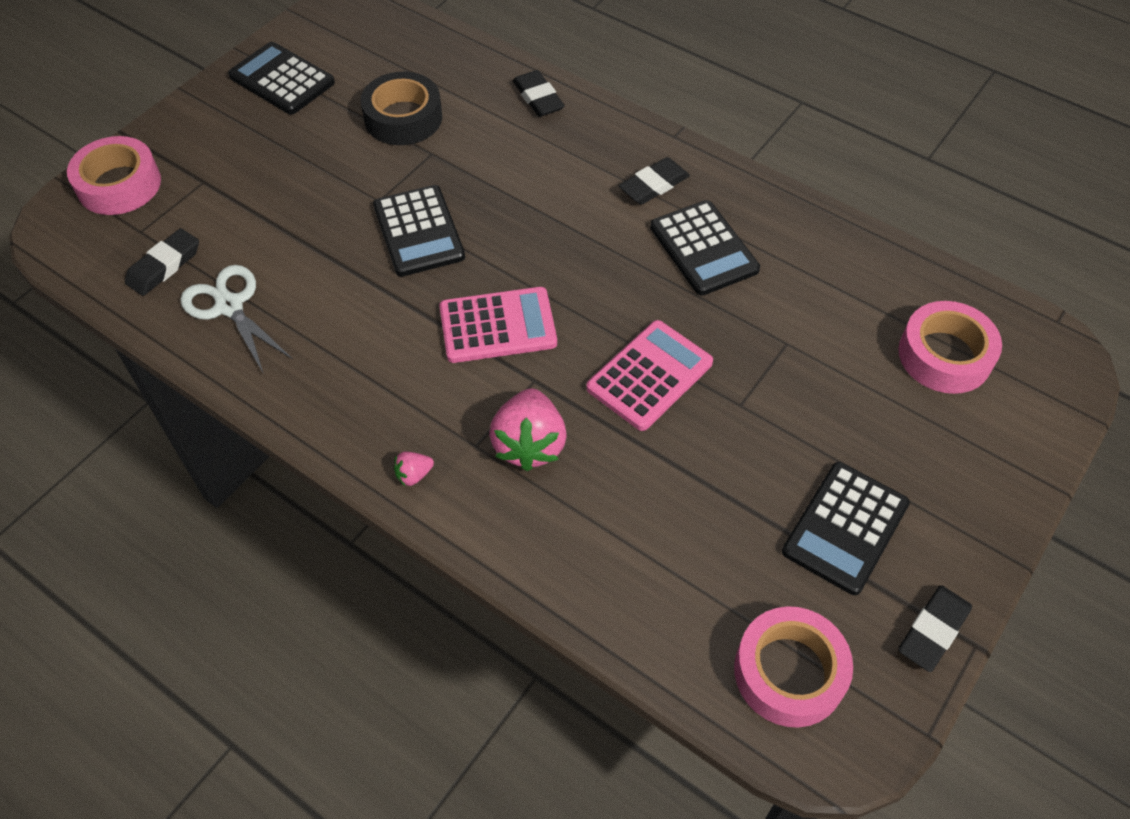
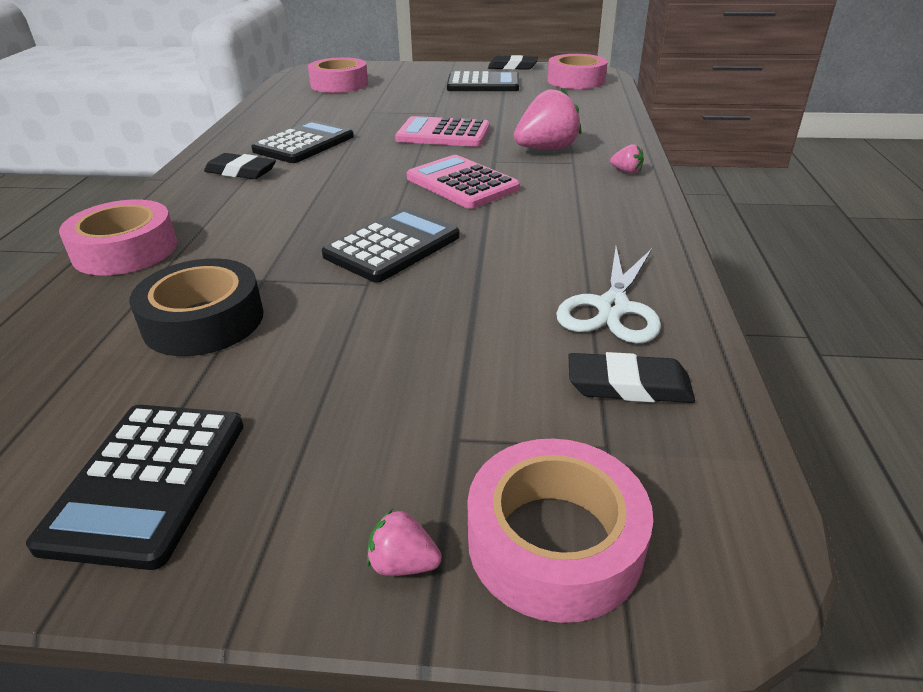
camera: 120 degrees left, 20 degrees down
(159, 138) = (403, 563): none -> pink strawberry
(538, 98) = (125, 250): black eraser -> pink tape

